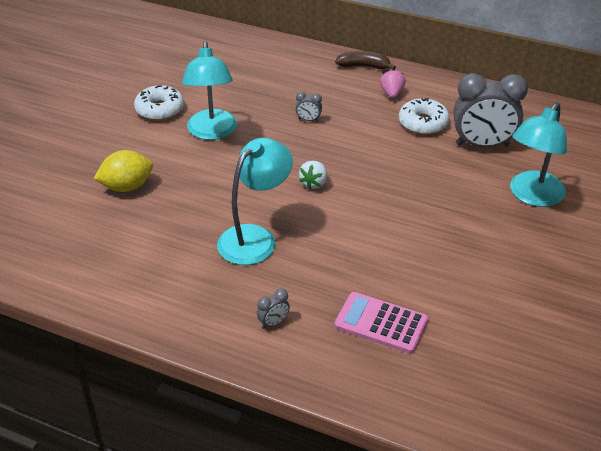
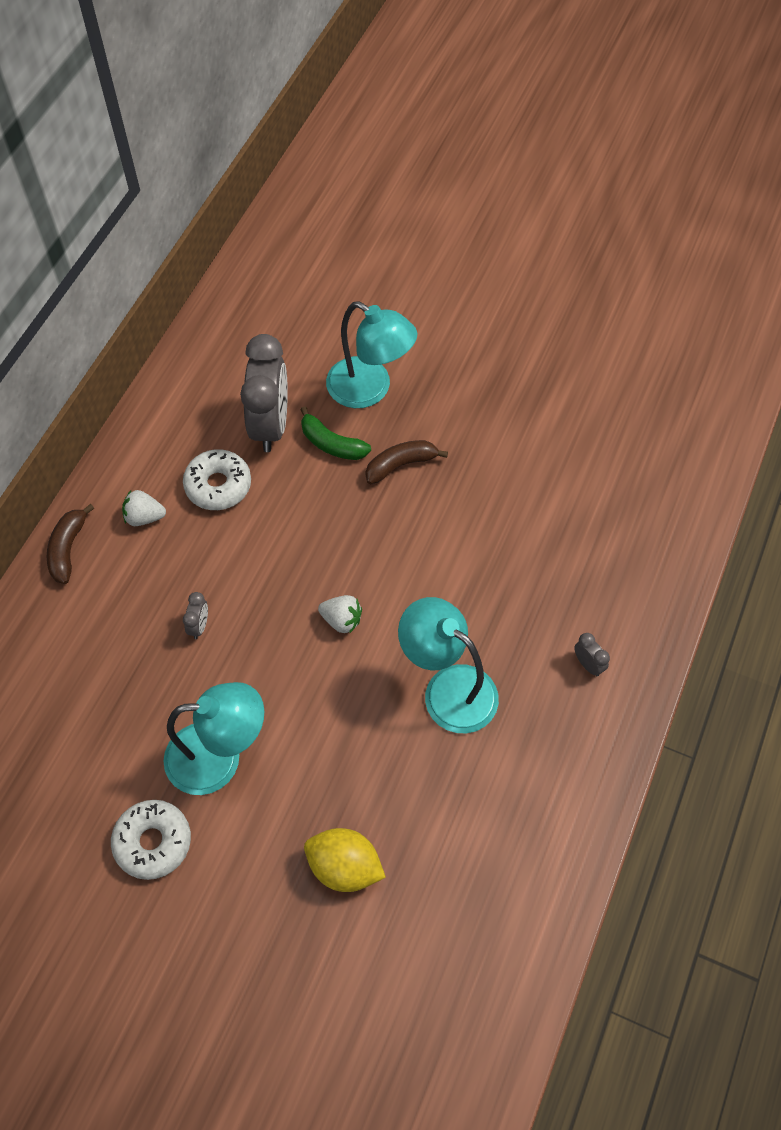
camera: 90 degrees left, 20 degrees up
(127, 187) = (344, 867): yellow lemon -> yellow lemon turned 45 degrees counterclockwise
(381, 323) = (579, 557): pink calculator -> none
(392, 94) = (144, 517): pink strawberry -> white strawberry
(459, 213) = (401, 465): none -> brown banana
(472, 176) = (331, 444): none -> green banana

